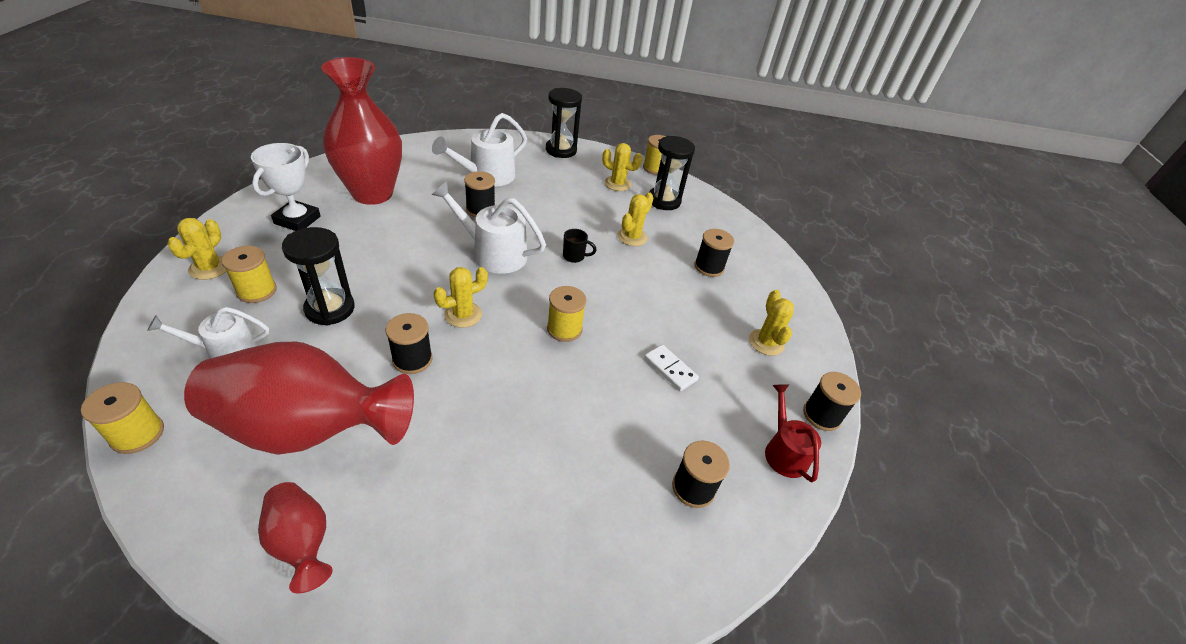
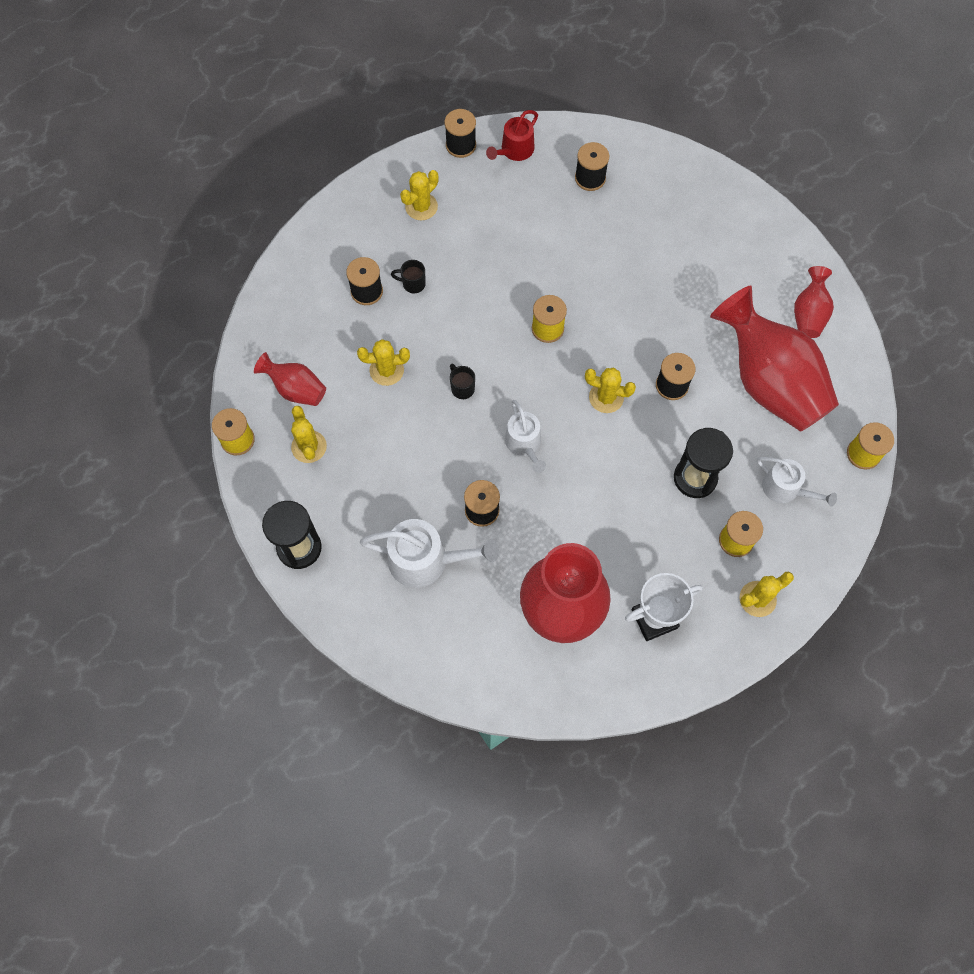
camera: 125 degrees left, 25 degrees up
(494, 253) = (524, 443): white watering can -> white watering can, size x0.64
(664, 201) = (296, 389): black hourglass -> red vase
(670, 369) = (513, 244): white domino -> none
(691, 290) = (413, 284): none -> black mug

